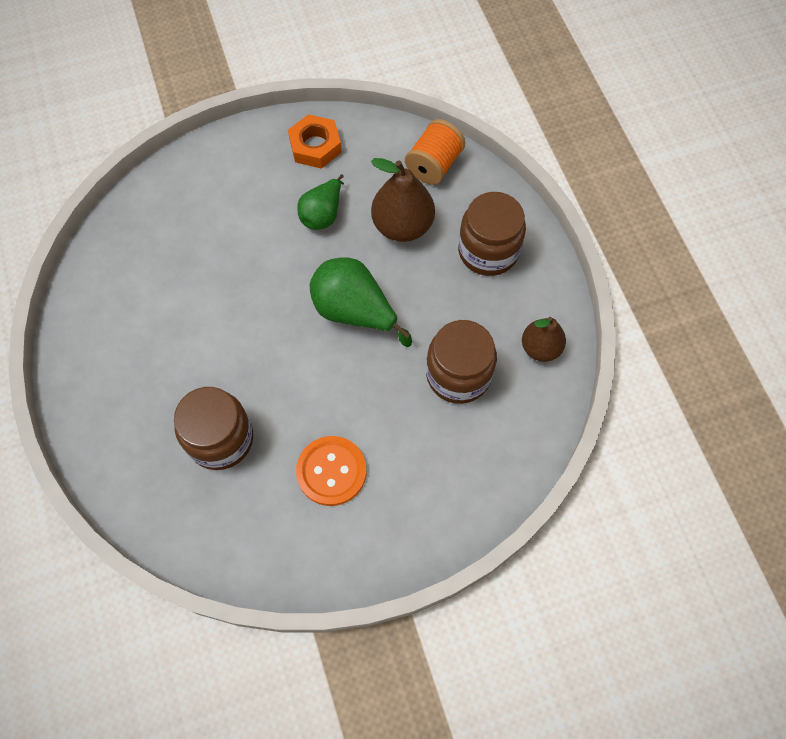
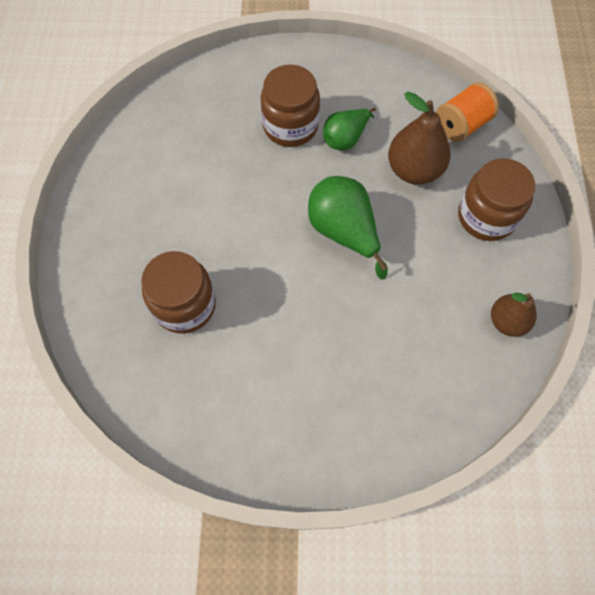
camera: 20 degrees right, 0 degrees up
(315, 146) = (360, 78): orange nut -> none
(331, 471) = (271, 368): orange button -> none
(458, 375) = (419, 320): brown jar -> brown jar (290, 126)

